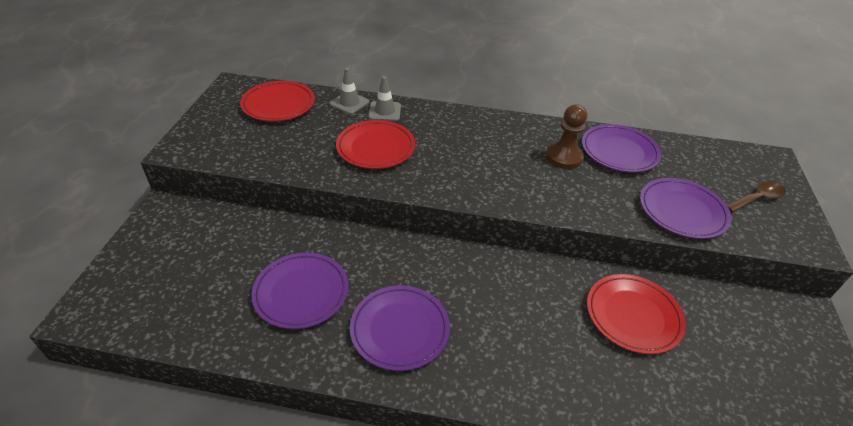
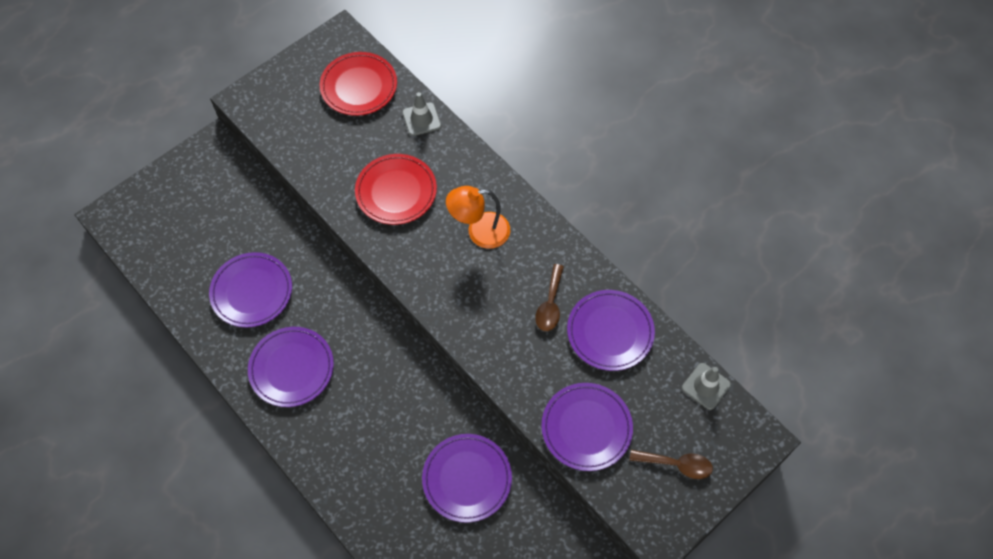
camera: 40 degrees right, 20 degrees up
(384, 111) = (443, 149): grey traffic cone -> grey traffic cone (706, 386)
(465, 142) = (479, 232): none -> orange lamp
(564, 157) = (550, 305): brown pawn -> brown spoon
(633, 316) = (467, 479): red plate -> purple plate

